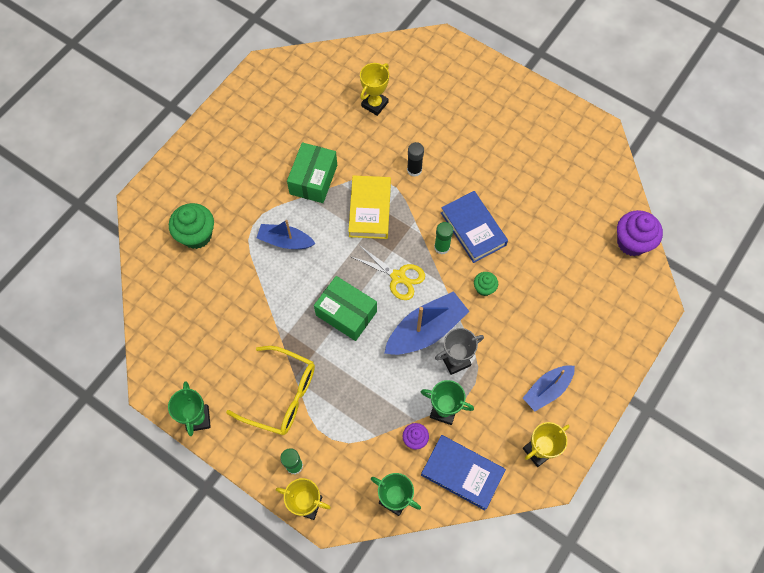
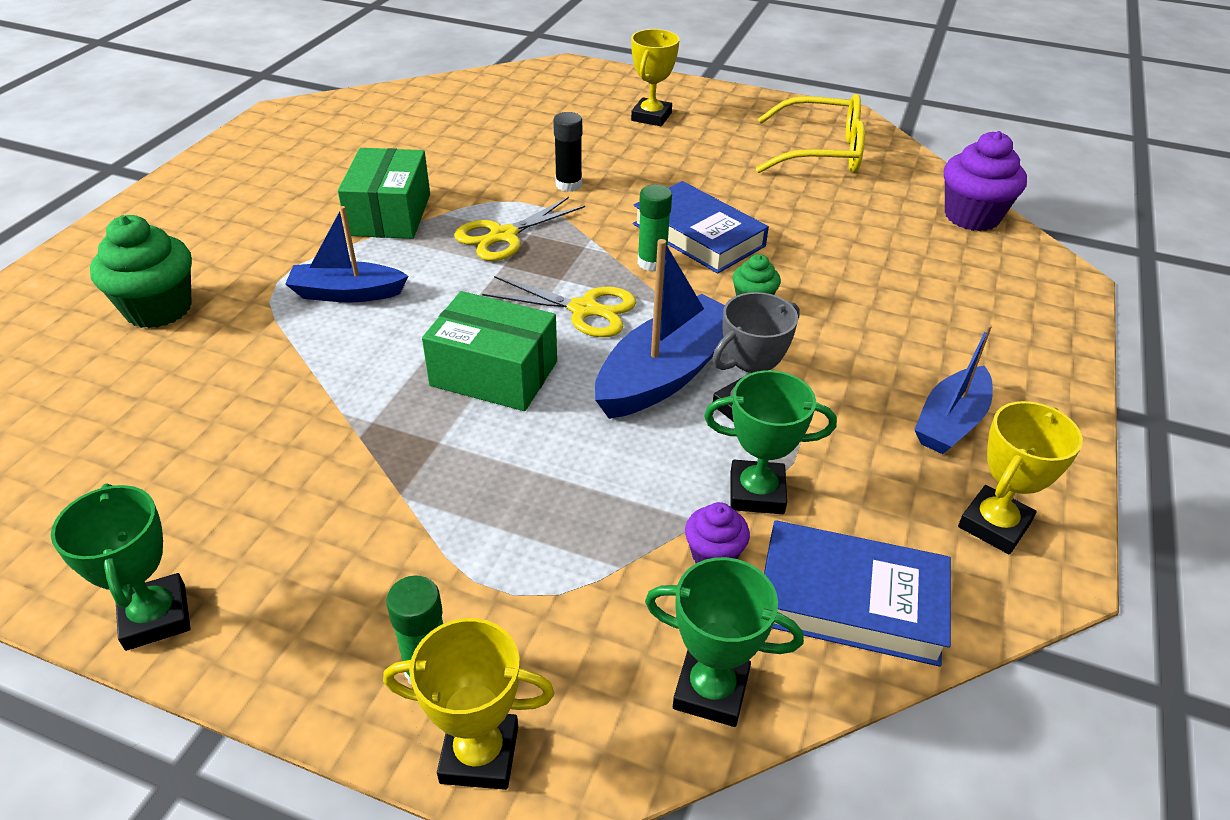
camera: 15 degrees left, 25 degrees down
(282, 395) = (373, 531): yellow glasses -> yellow glasses (821, 152)
(370, 209) = (504, 236): yellow book -> yellow scissors
(374, 104) = (479, 129): yellow trophy -> yellow trophy (651, 117)

